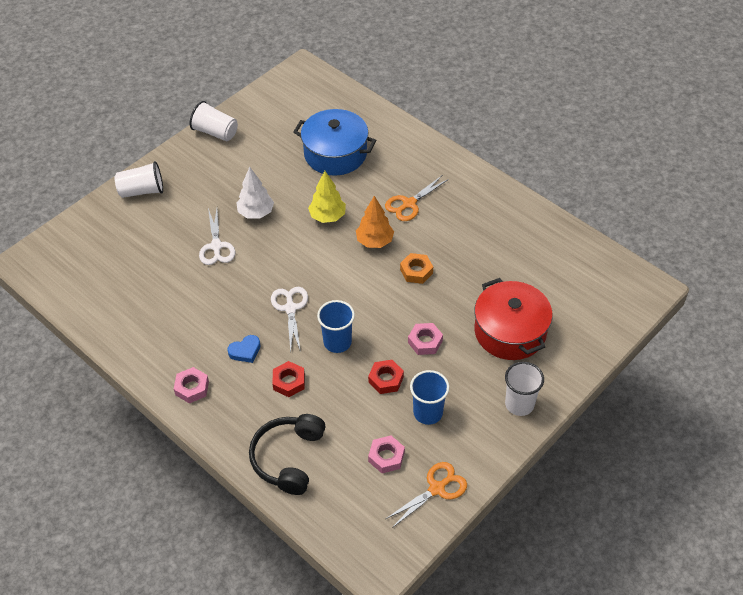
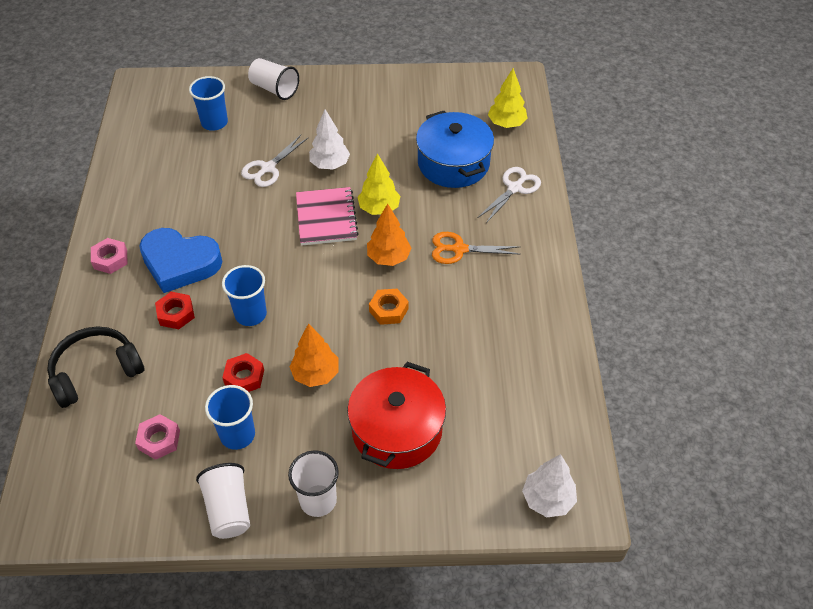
camera: 45 degrees right, 0 degrees up
(131, 245) = (214, 123): none -> blue cup
(215, 132) = (383, 82): white cup -> white cup (228, 509)
(245, 351) = (180, 263): blue heart -> blue heart, size x2.23
(290, 308) = (254, 258): white scissors -> white scissors (514, 188)
(301, 248) = (326, 218): none -> pink notebook
(335, 105) = (506, 124): none -> yellow tree
(425, 342) = (316, 374): pink nut -> orange tree
(437, 488) = (158, 504): orange scissors -> none
(627, 299) = (547, 499): none -> white tree

